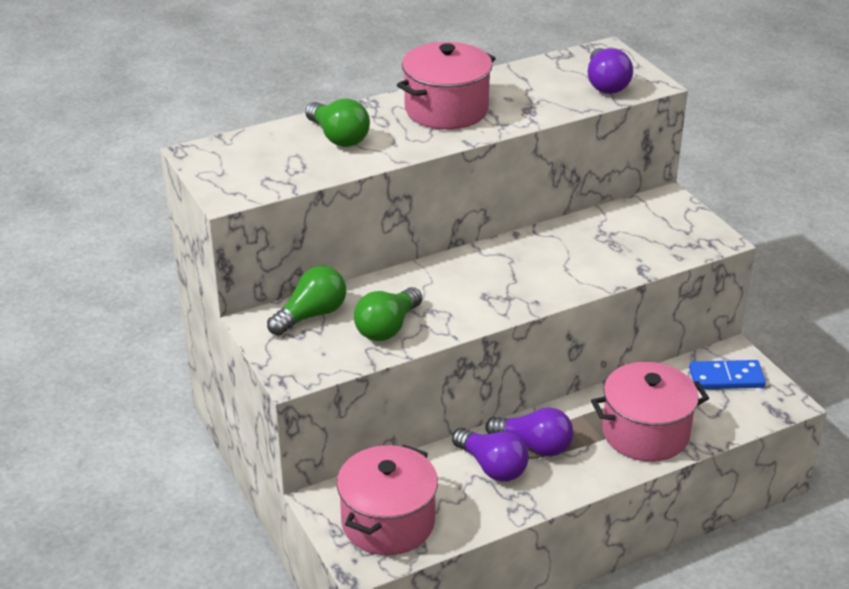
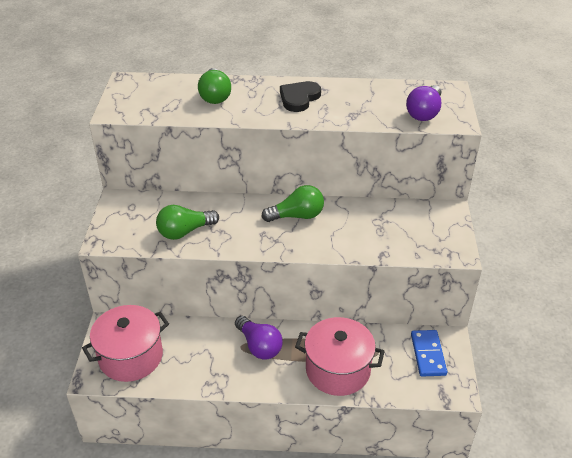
camera: 30 degrees right, 5 degrees up
(311, 315) = (151, 206): green light bulb -> green light bulb (297, 216)
(446, 110) = (299, 98): pink pot -> black heart
(492, 467) = (221, 349): purple light bulb -> none
(726, 378) = (428, 354): blue domino -> blue domino turned 60 degrees clockwise

